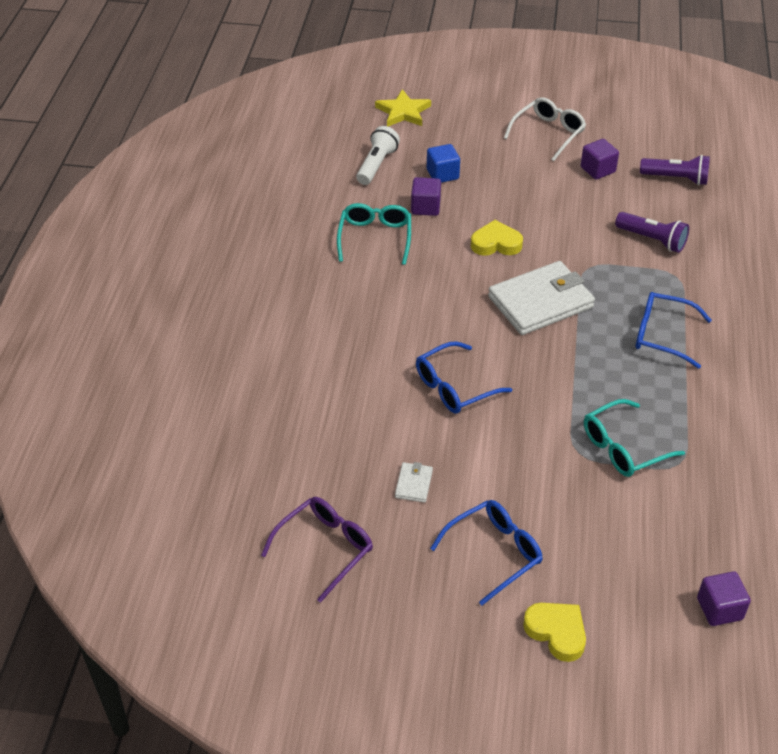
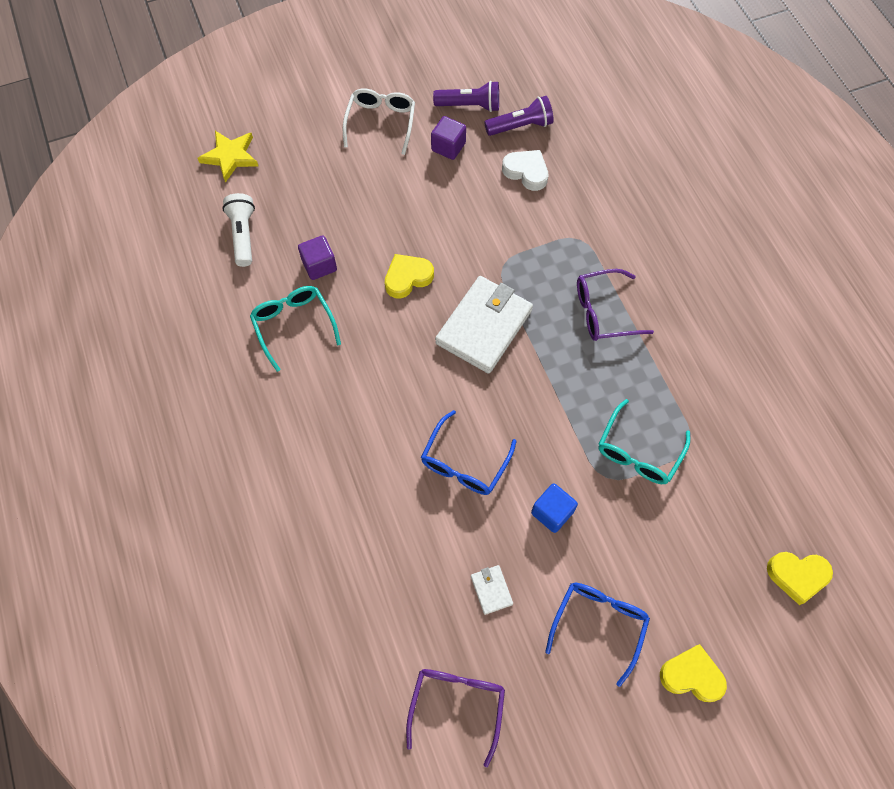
camera: 30 degrees left, 20 degrees up
(442, 174) = (312, 217): blue cube -> blue cube (552, 512)
(652, 240) = (538, 207): purple flashlight -> purple flashlight (470, 106)
(658, 211) = (526, 172): none -> white heart
(662, 335) = (603, 312): blue glasses -> purple glasses
(719, 609) = (797, 576): purple cube -> yellow heart

